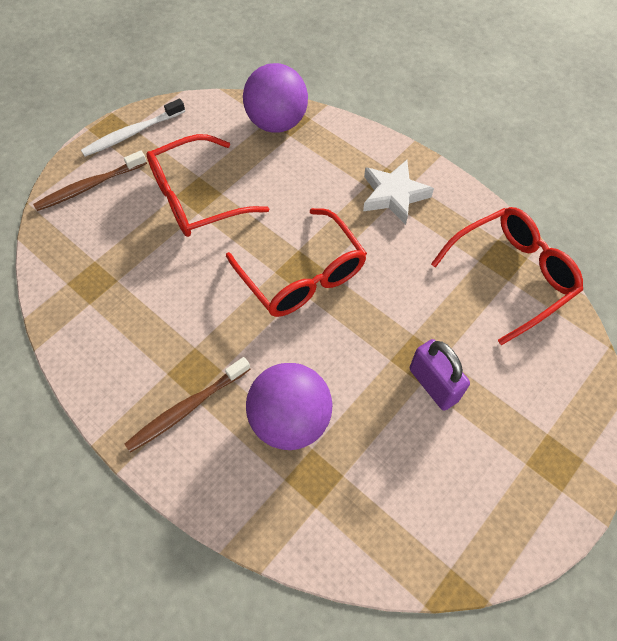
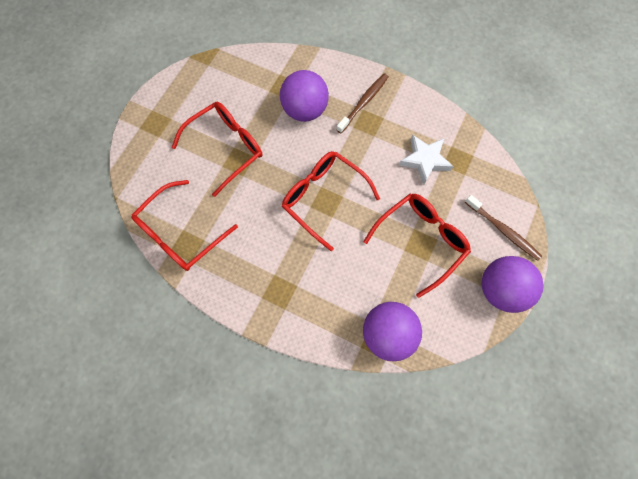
camera: 165 degrees right, 10 degrees up
(89, 186) = (503, 230): brown toothbrush -> brown toothbrush turned 90 degrees clockwise
(132, 133) = (500, 289): white toothbrush -> purple ball
(393, 195) = (274, 282): white star -> white star (425, 160)
(433, 385) = (226, 148): purple padlock -> red glasses

